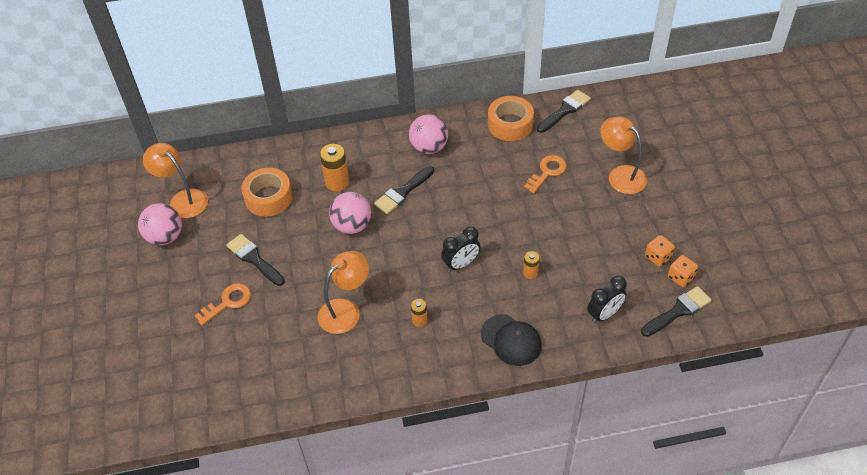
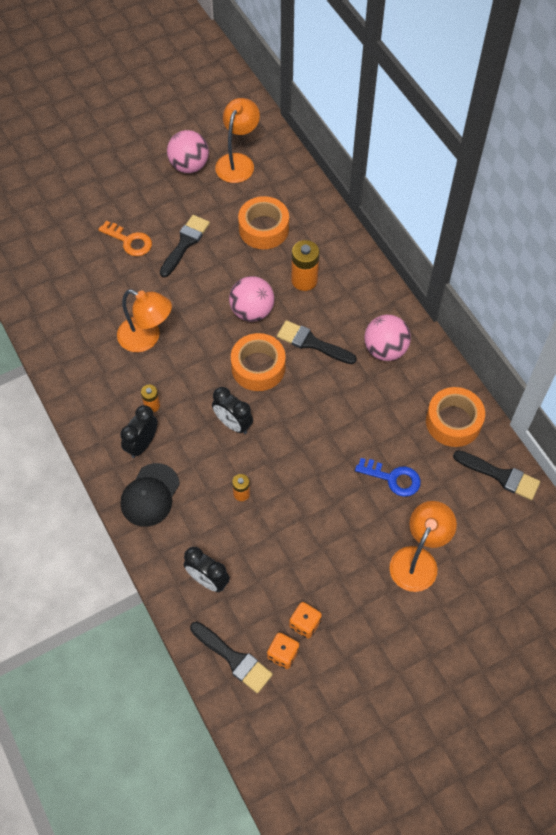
camera: 70 degrees right, 10 degrees up
(411, 234) = (258, 367): none -> orange tape
(457, 336) = (142, 444): none -> black clock
(547, 172) = (393, 478): orange key -> blue key

